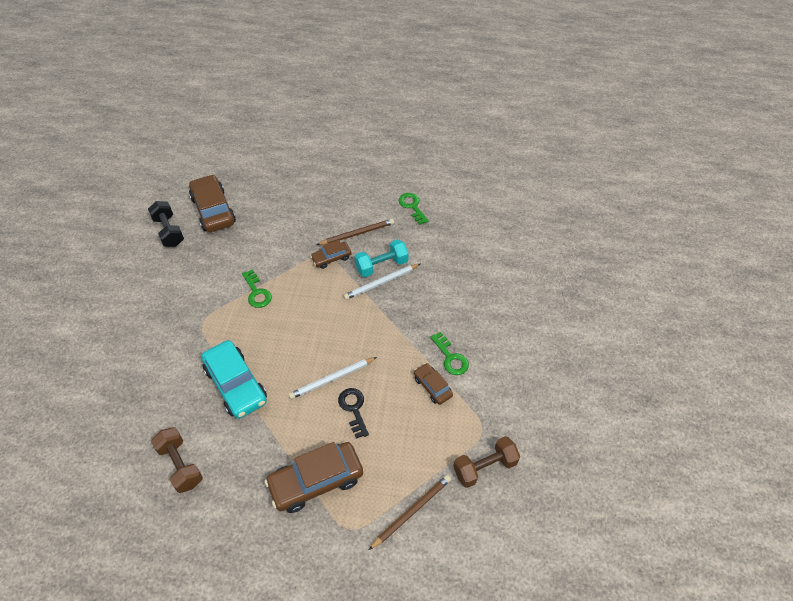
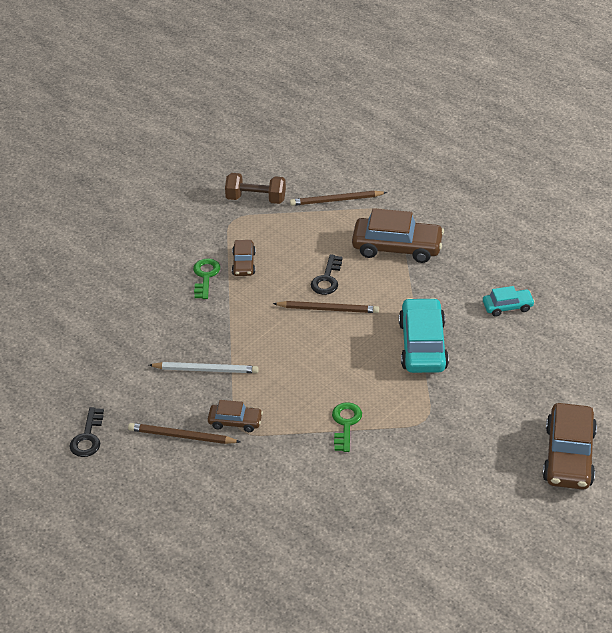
camera: 145 degrees left, 10 degrees down
(169, 231) = (408, 557): black dumbbell -> none
(180, 465) = (507, 307): brown dumbbell -> turquoise car
(213, 210) = (332, 560): brown car -> brown car (568, 456)
(332, 379) = (328, 309): white pencil -> brown pencil
(381, 266) = (189, 387): turquoise dumbbell -> none
(412, 206) = (88, 437): green key -> black key

